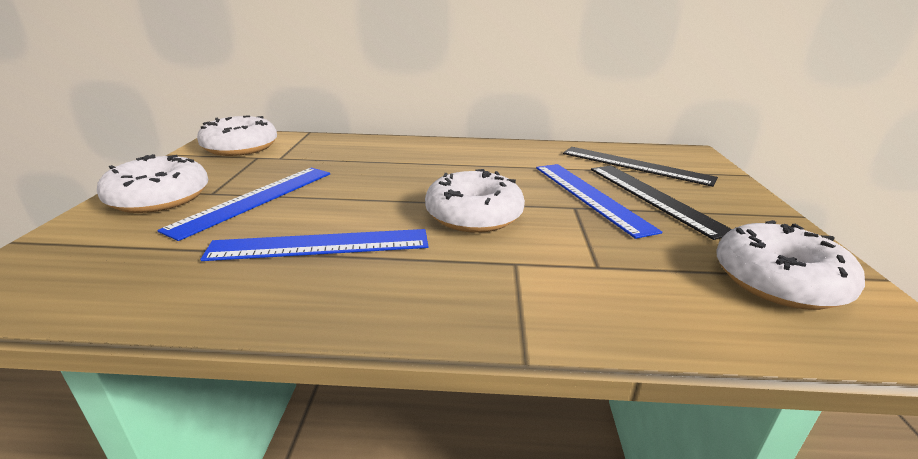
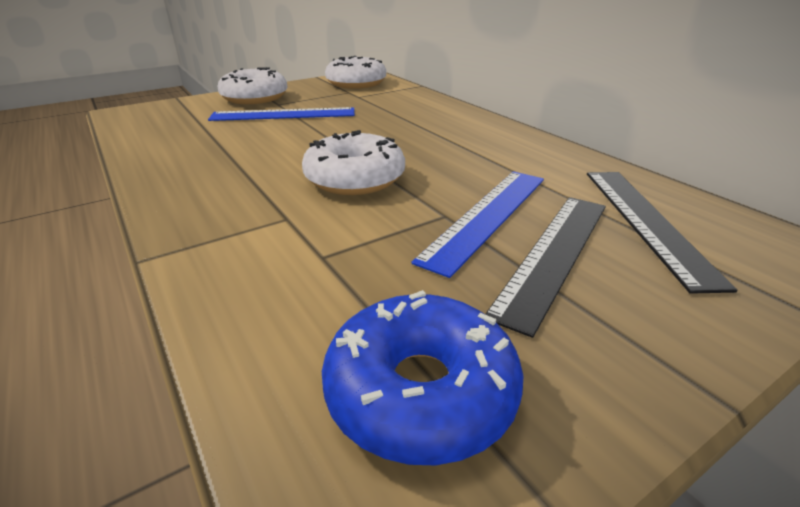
camera: 55 degrees right, 5 degrees up
(320, 245) = (241, 150): blue ruler -> none
(778, 281) = (421, 392): white donut -> blue donut

